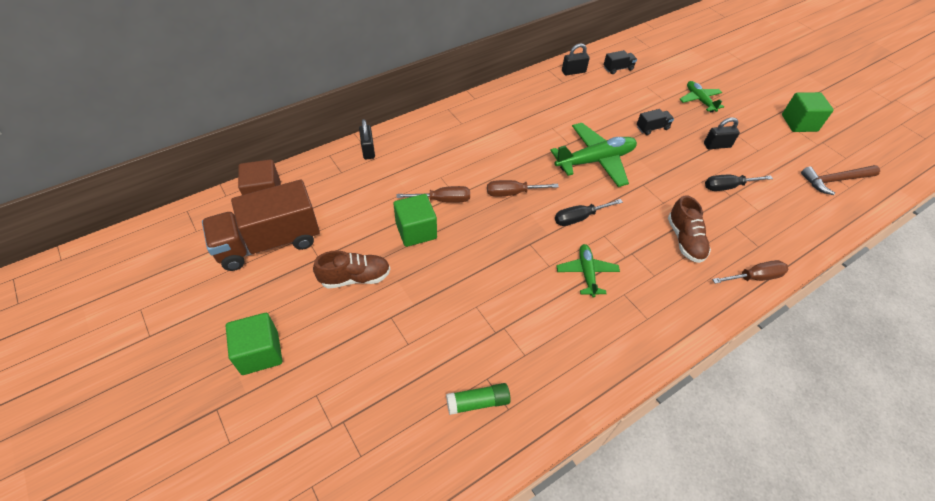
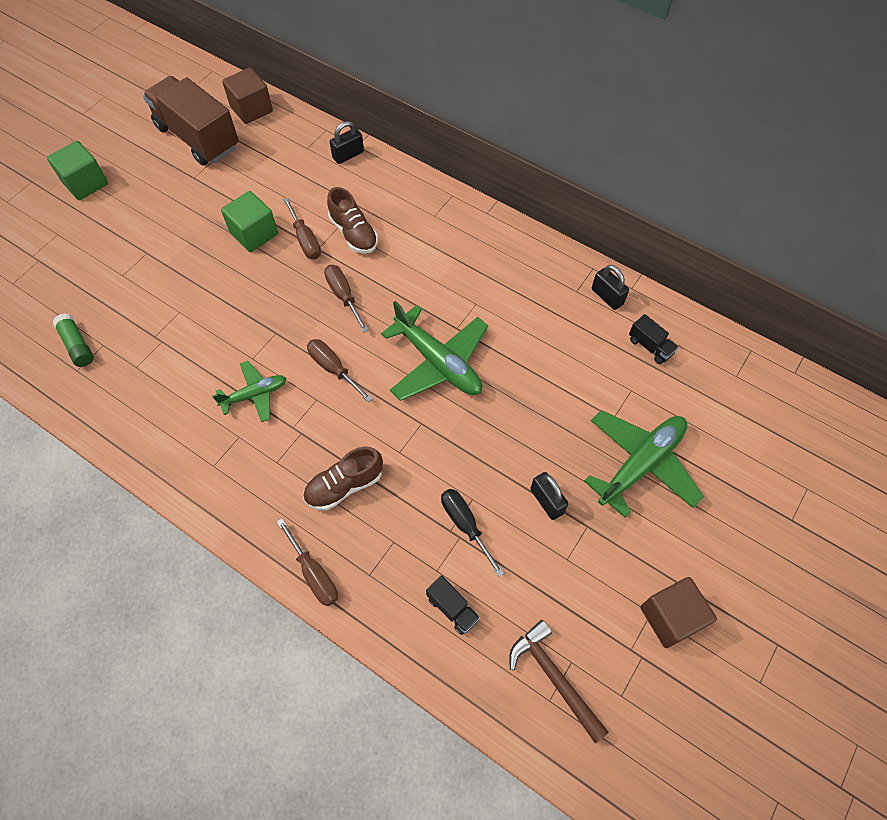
camera: 70 degrees right, 10 degrees up
(355, 278) = (180, 211): brown shoe -> brown shoe (354, 233)
(579, 218) = (333, 368): black screwdriver -> brown screwdriver
(652, 128) = (539, 414): black truck -> black truck (452, 608)
(699, 100) = (641, 464): green plane -> green plane, size x1.73
(799, 123) = (670, 617): green cube -> brown cube

